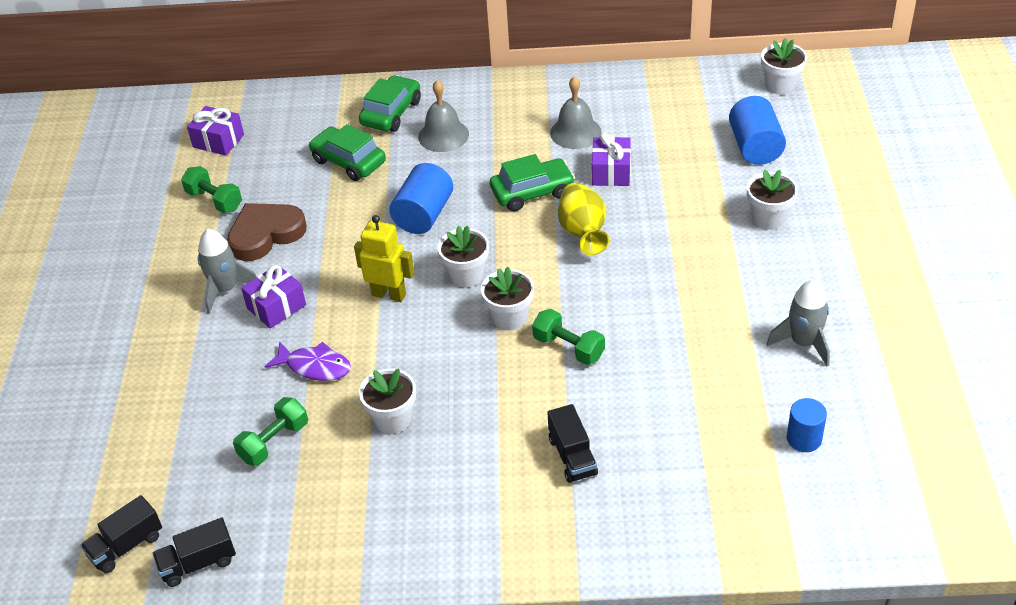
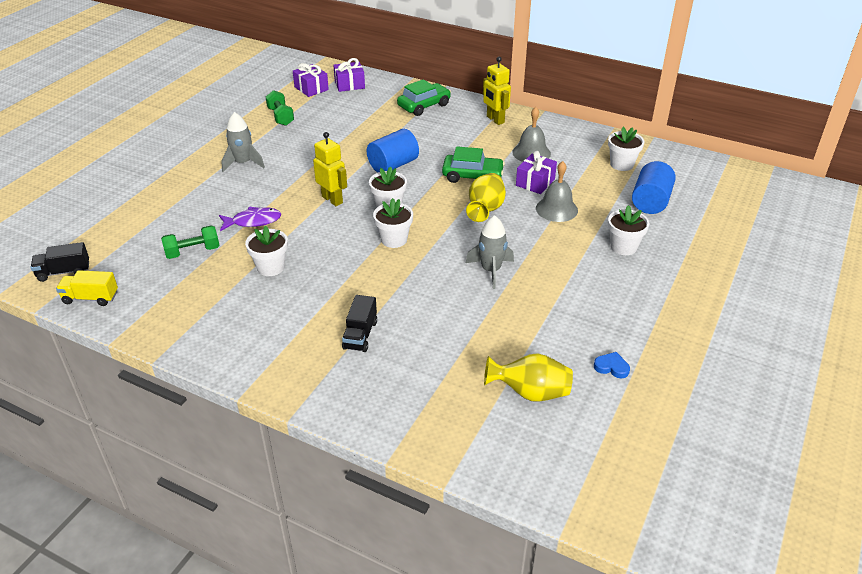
camera: 25 degrees right, 5 degrees down
(198, 563) = (90, 298): black truck -> yellow truck
(265, 234) = (292, 143): brown heart -> none
(276, 307) = (262, 182): purple gift -> purple gift (349, 84)
(315, 367) = (253, 221): purple fish -> purple fish turned 60 degrees counterclockwise
(348, 161) = (375, 122): green car -> none
(443, 135) = (444, 127): grey bell -> grey bell (556, 209)
(496, 101) = (495, 120): none -> yellow robot
(568, 348) = (416, 271): green dumbbell -> none
(780, 85) = (701, 172): white flower pot -> white flower pot (621, 164)
(803, 343) = (582, 332): grey rocket -> grey rocket (491, 270)
(804, 439) = (530, 393): blue cylinder -> yellow vase
(861, 370) = (611, 367): none -> blue heart

